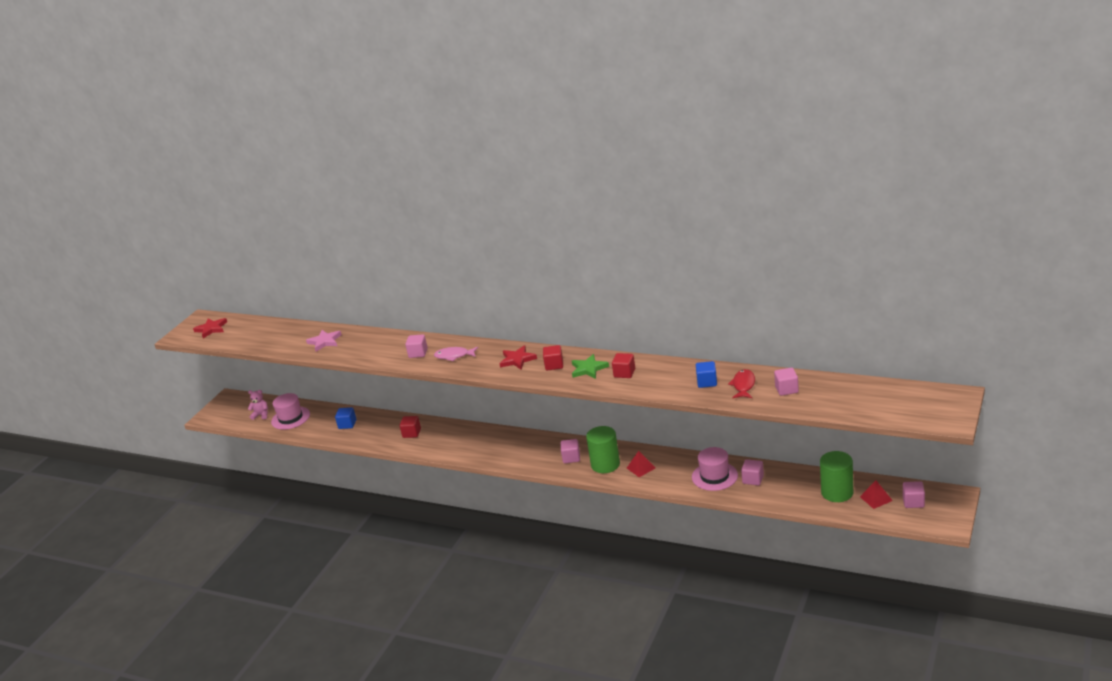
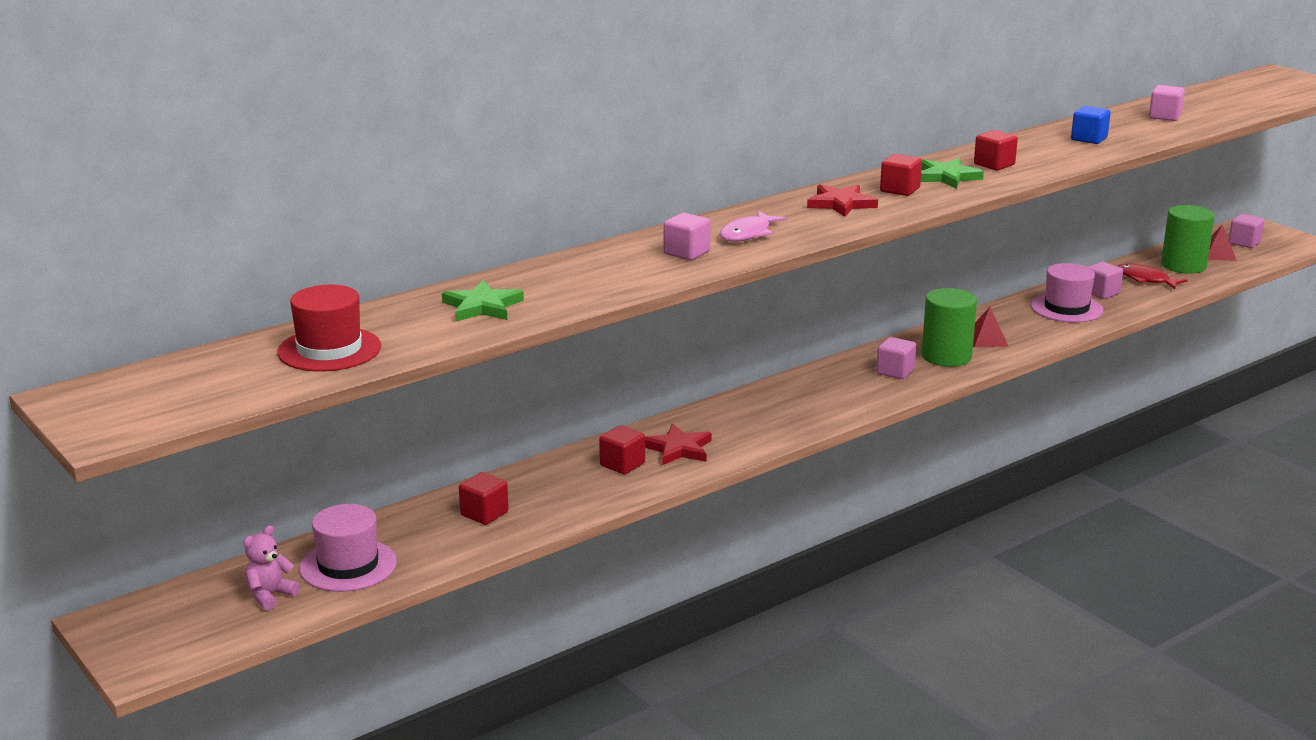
camera: 65 degrees left, 5 degrees down
(211, 329) = (161, 394): red star -> red star (678, 449)
(265, 336) = (329, 350): none -> red hat
(324, 342) = (482, 306): pink star -> green star
(347, 424) = (484, 514): blue cube -> red cube
(743, 385) = (1124, 128): red fish -> red fish (1145, 279)

